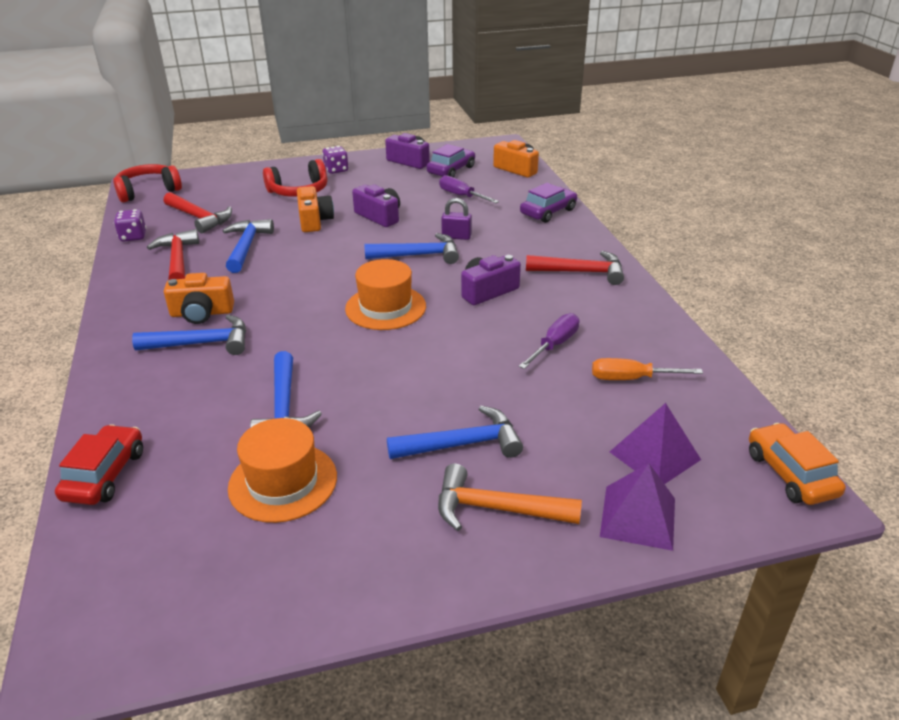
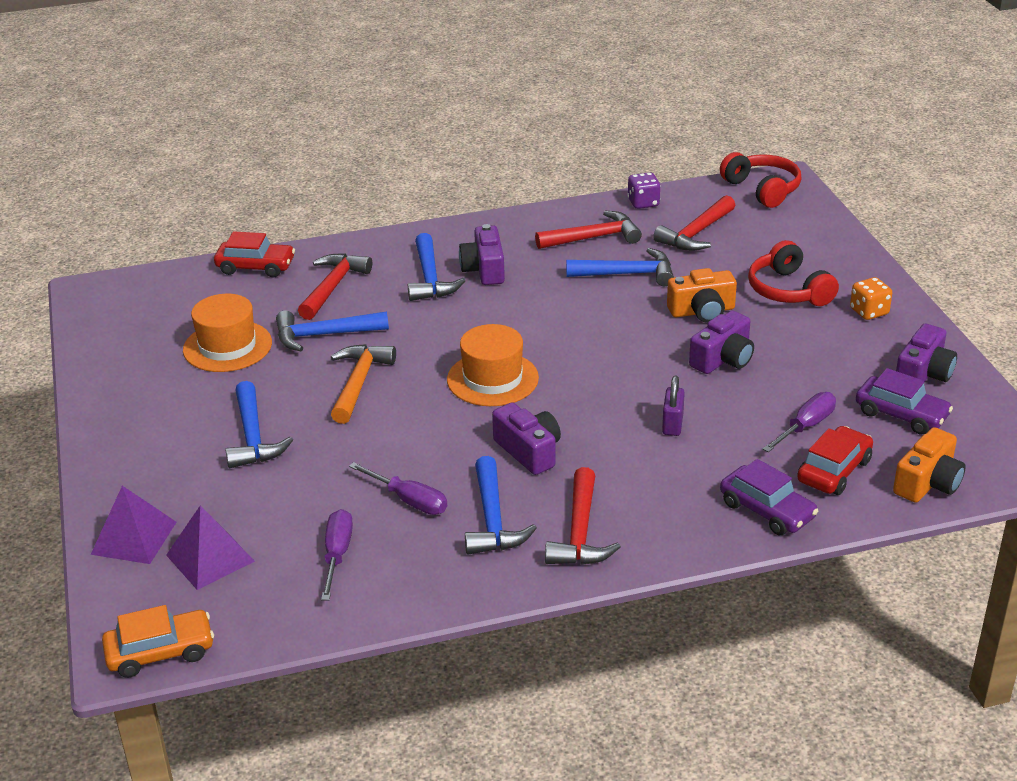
camera: 90 degrees right, 0 degrees up
(186, 407) = (333, 287): none -> red hammer
(202, 313) = (484, 269): orange camera -> purple camera
(336, 170) = (869, 312): purple dice -> orange dice
(418, 255) = (617, 396): blue hammer -> blue hammer (492, 519)
(496, 509) = (167, 456): orange hammer -> orange hammer (359, 383)
(507, 191) = (834, 471): none -> red car
(630, 379) = (337, 554): orange screwdriver -> purple screwdriver

